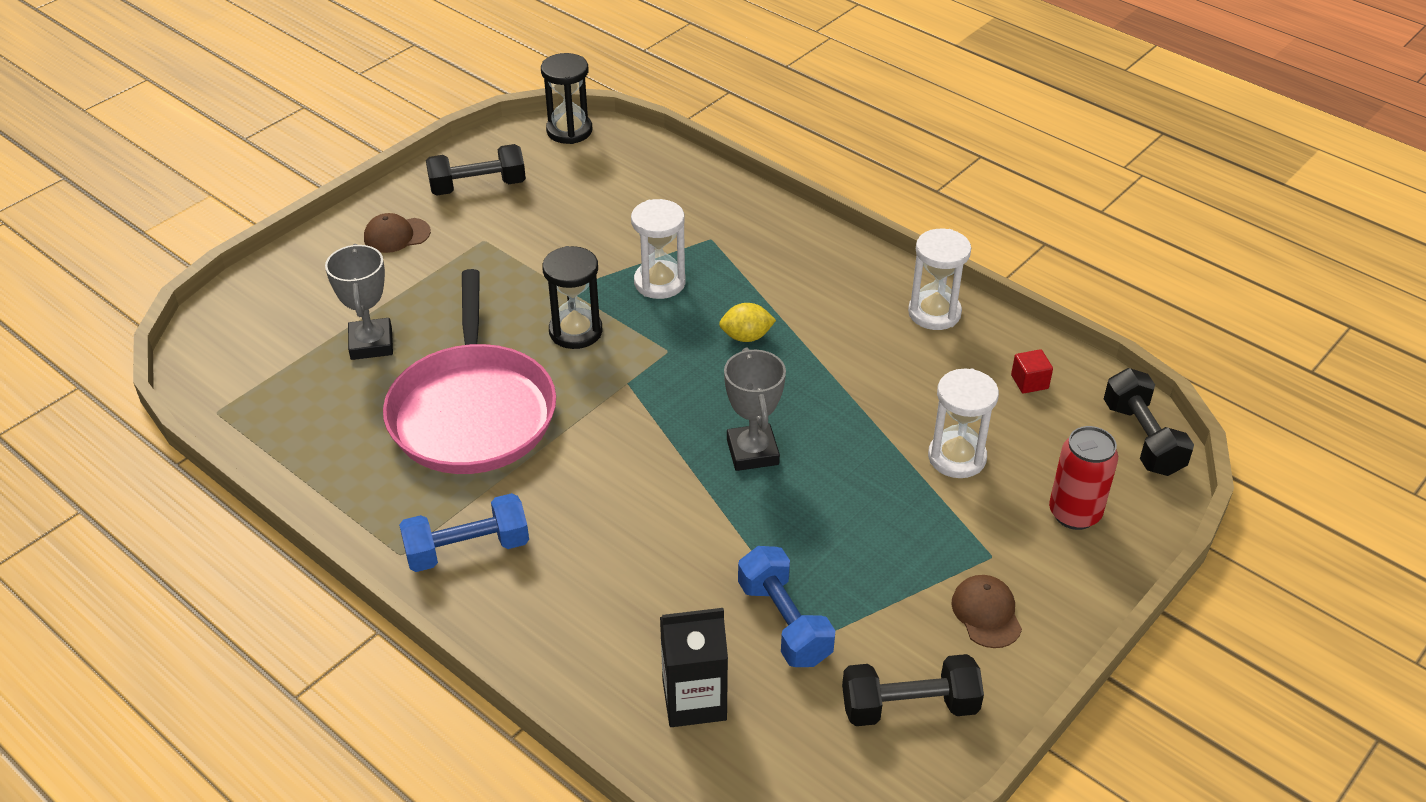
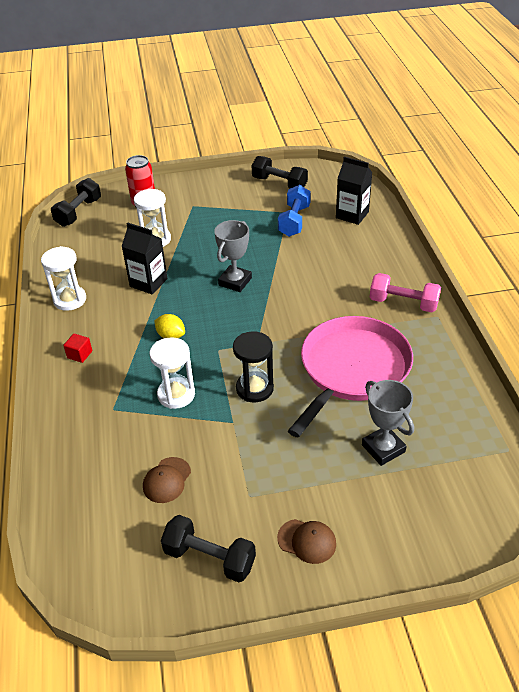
camera: 140 degrees left, 0 degrees up
(371, 344) = (383, 448): grey trophy -> grey trophy turned 60 degrees counterclockwise
(467, 549) = (403, 303): blue dumbbell -> pink dumbbell
(569, 131) = (86, 580): black hourglass -> none
(869, 387) = (148, 282): none -> black carton
(986, 613) = (219, 193): brown cap -> brown cap (167, 480)
(1029, 382) = (82, 251): red cube -> red cube (79, 354)

